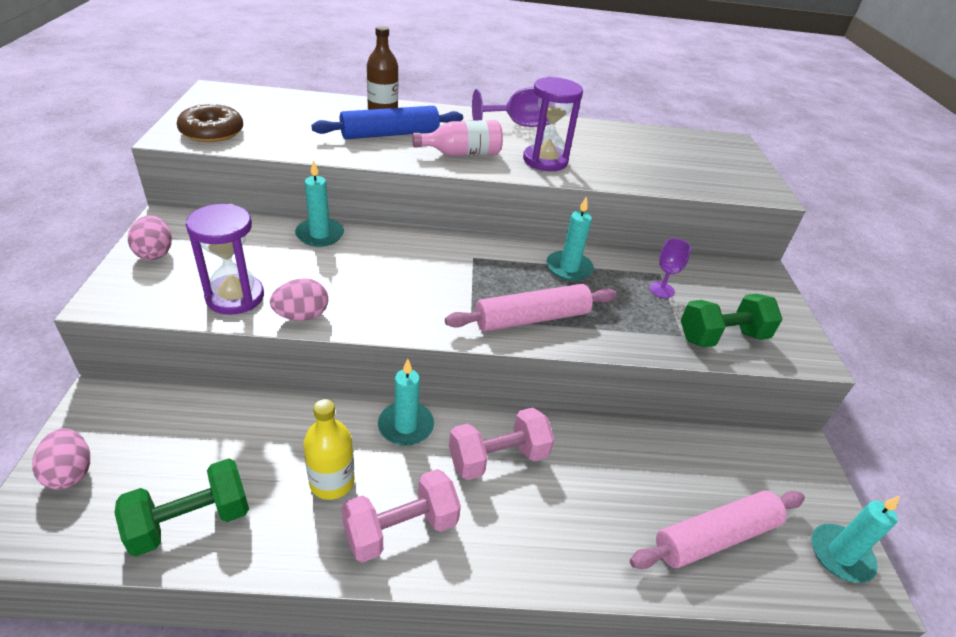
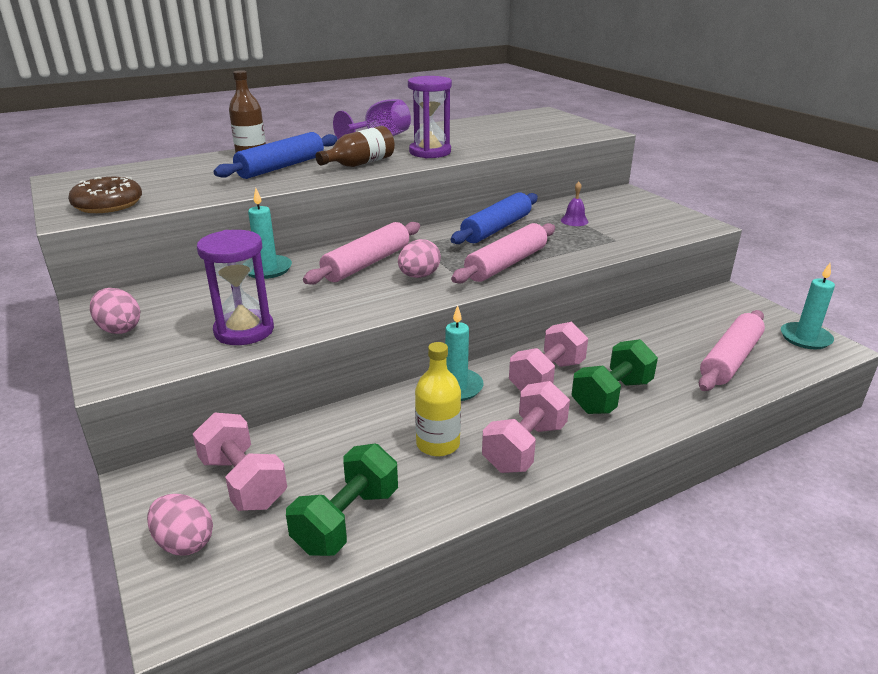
camera: 25 degrees left, 10 degrees down
(157, 436) = (243, 482): none -> pink dumbbell
(302, 316) = (322, 322): pink egg -> pink egg (419, 276)
(406, 263) = (367, 263): none -> pink rolling pin
(462, 154) = (360, 164): pink bottle -> brown bottle
(569, 268) = (496, 229): turquoise candle -> blue rolling pin
(661, 290) = (574, 221): purple goblet -> purple bell
(722, 337) = (642, 233): green dumbbell -> green dumbbell (611, 396)

